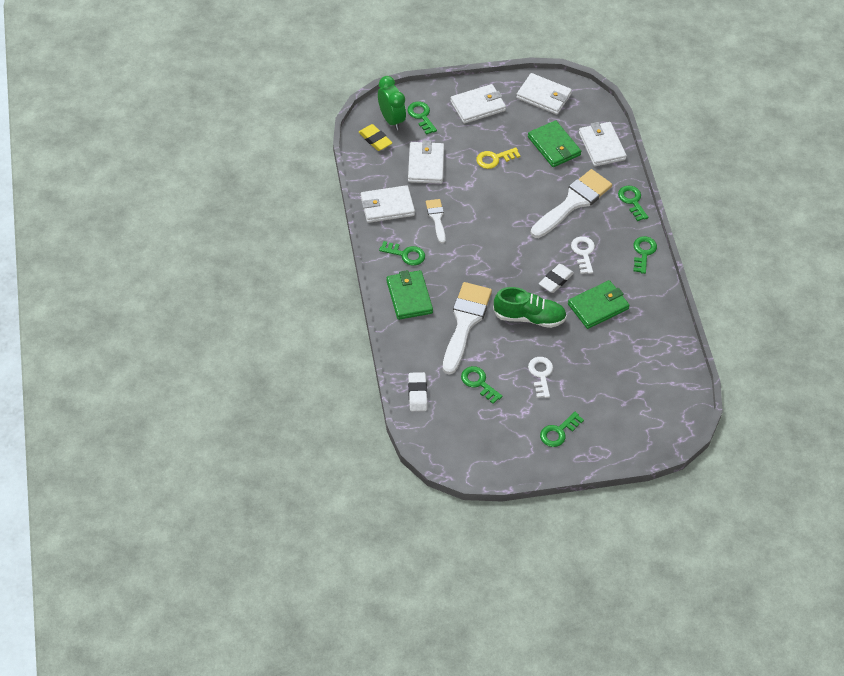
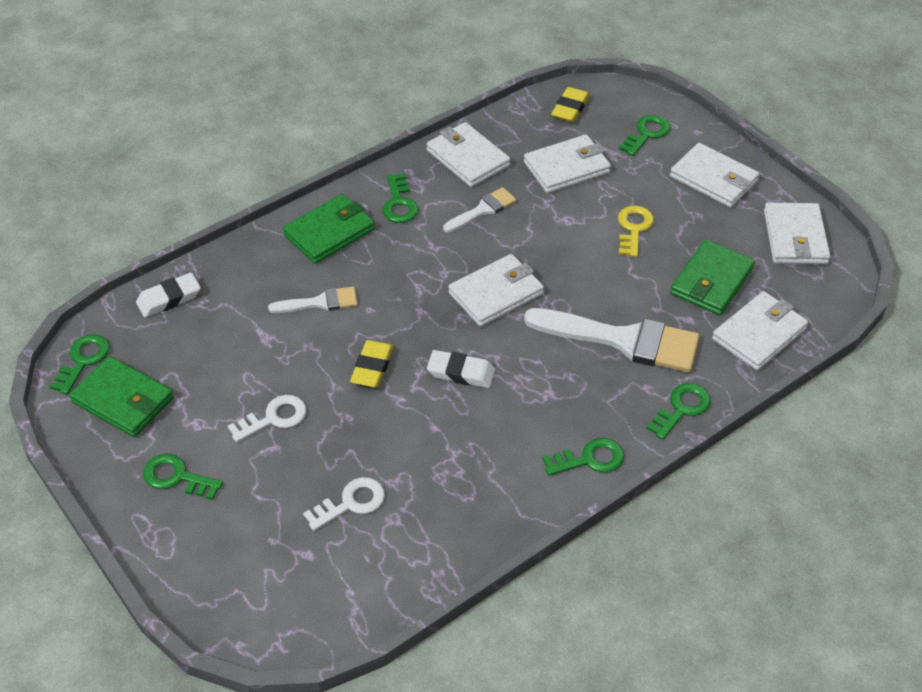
camera: 65 degrees right, 5 degrees down
(391, 120) = (616, 110): green clock -> none
(465, 322) = (320, 302): white brush -> white brush, size x0.52
(478, 383) = (221, 354): green key -> green key (83, 360)
(494, 159) = (633, 228): yellow key -> yellow key turned 60 degrees clockwise
(507, 241) = (496, 293): none -> white wallet
(529, 317) = (372, 367): green shoe -> yellow eraser
(583, 253) = (535, 386): white key -> white key (351, 503)
(598, 306) = (444, 440): green wallet -> green wallet (123, 400)

